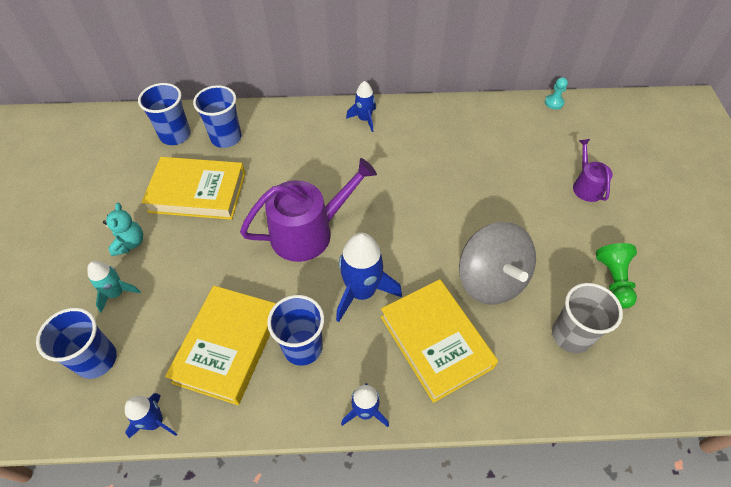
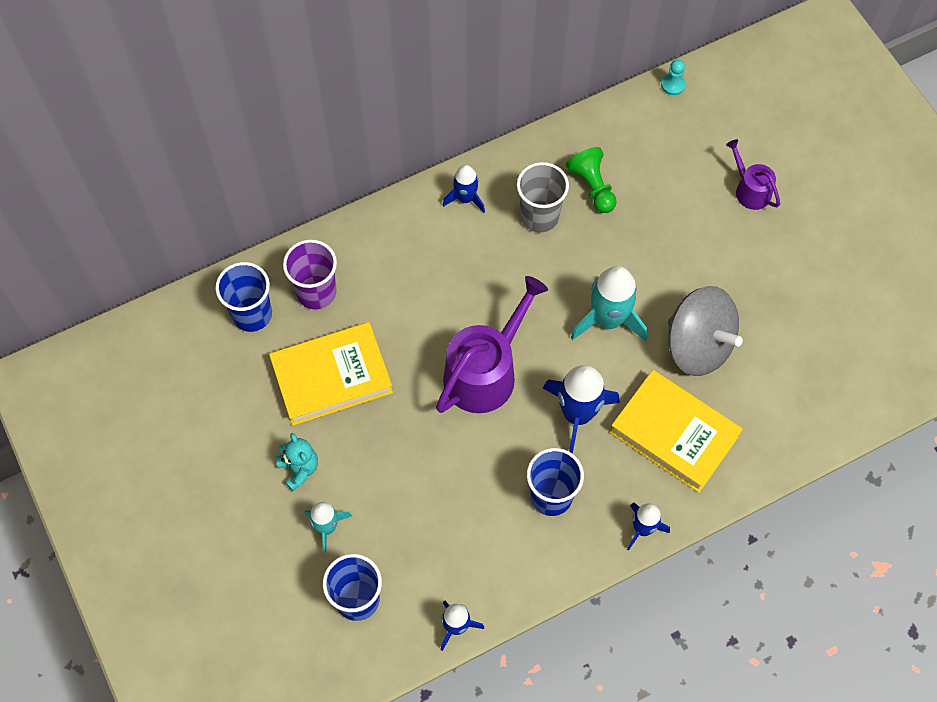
camera: 25 degrees left, 10 degrees up
(226, 138) = (316, 292): blue cup -> purple cup
(227, 346) = (478, 528): yellow book -> none
(425, 233) = (608, 319): none -> turquoise rocket
(571, 335) = (795, 371): grey cup -> grey cup (539, 216)
(613, 280) = (815, 294): green pawn -> green pawn (592, 186)

